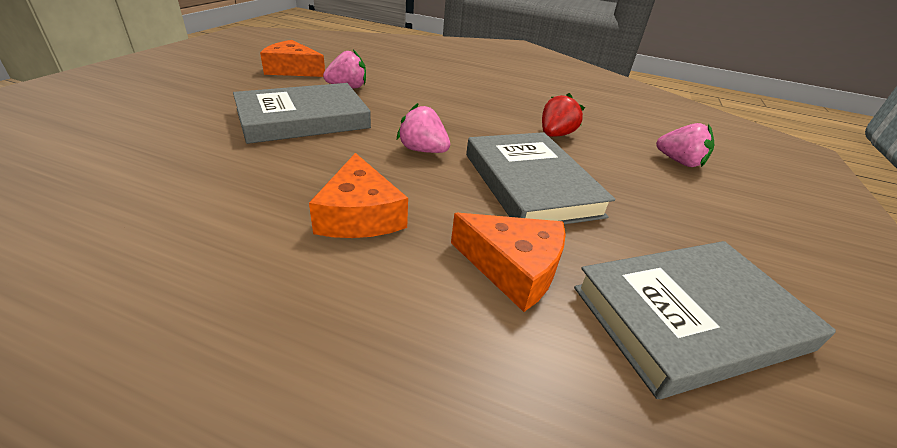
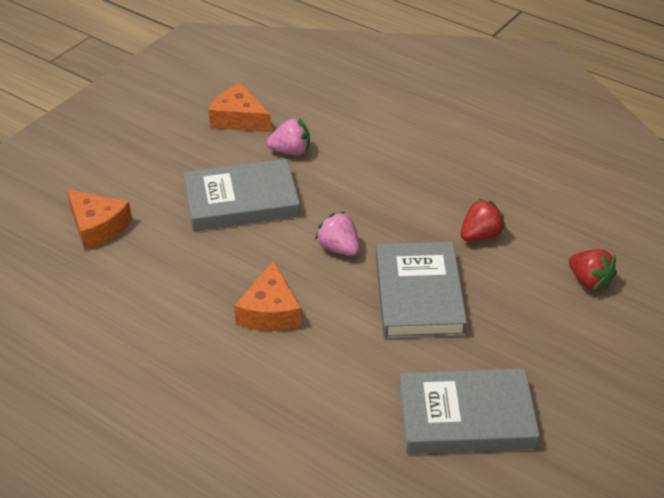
camera: 20 degrees right, 5 degrees up
(513, 268) = (364, 367): orange cheese -> orange cheese (97, 227)
(679, 162) = (589, 282): pink strawberry -> red strawberry

